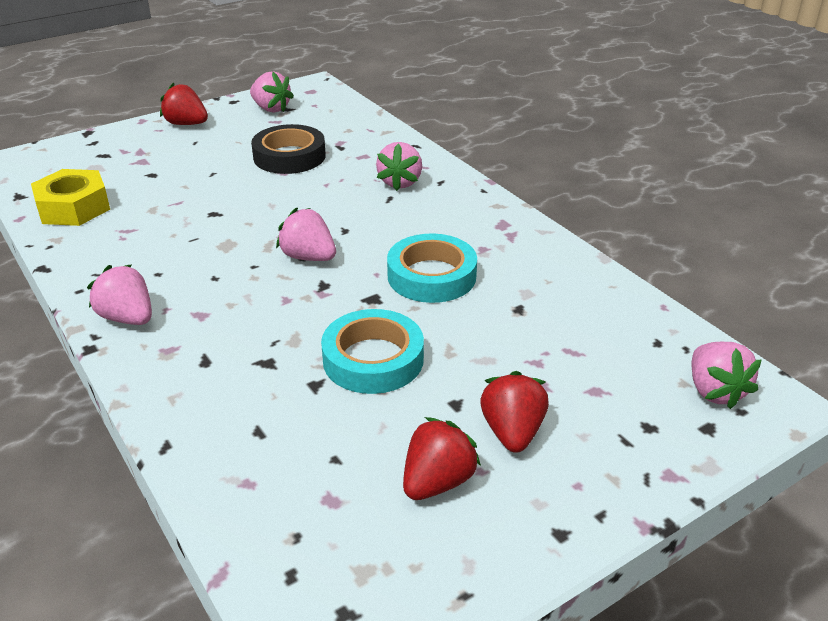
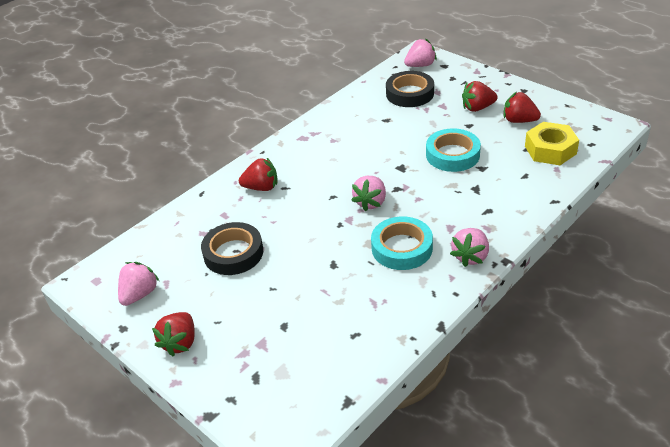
camera: 100 degrees left, 5 degrees up
(73, 207) = (354, 351): yellow nut -> yellow nut (550, 150)
(400, 182) = (261, 187): pink strawberry -> red strawberry
(431, 276) = (369, 152): turquoise tape -> turquoise tape (402, 248)
(599, 353) = (410, 93): none -> black tape

